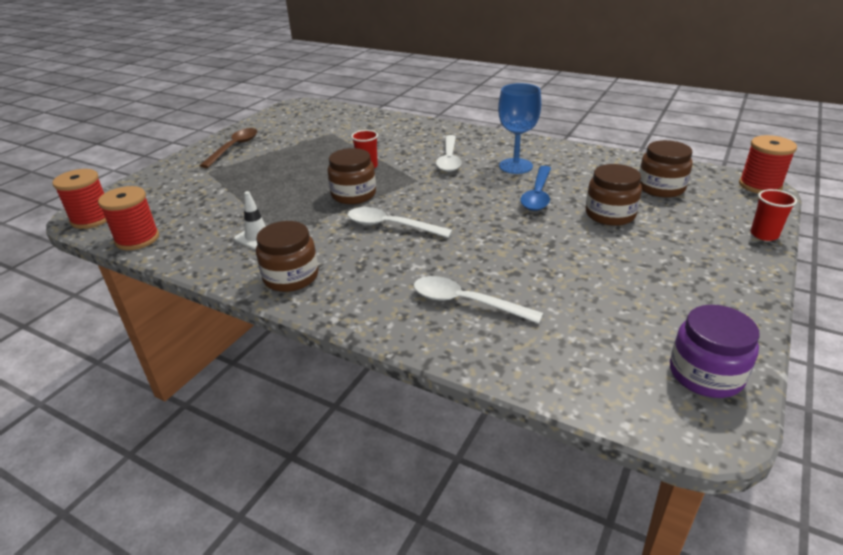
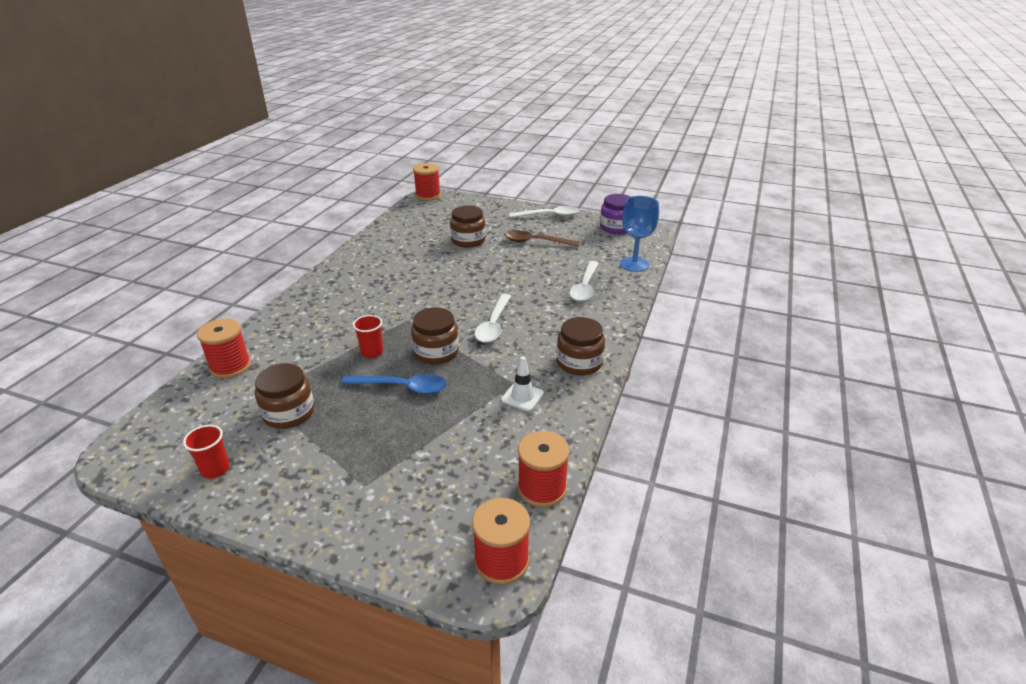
camera: 100 degrees left, 0 degrees up
(234, 148) = (284, 481): brown spoon -> brown spoon (535, 242)
(373, 120) = (230, 366): none -> red spool
(449, 160) = (365, 306): white spoon -> white spoon (549, 215)
(515, 166) = (385, 273): blue goblet -> blue goblet (634, 264)
(537, 195) = (439, 264): blue spoon -> blue spoon (403, 387)
(661, 188) = (429, 223): brown jar -> brown jar (289, 413)
(764, 235) = (489, 202): red cup -> red cup (215, 469)

